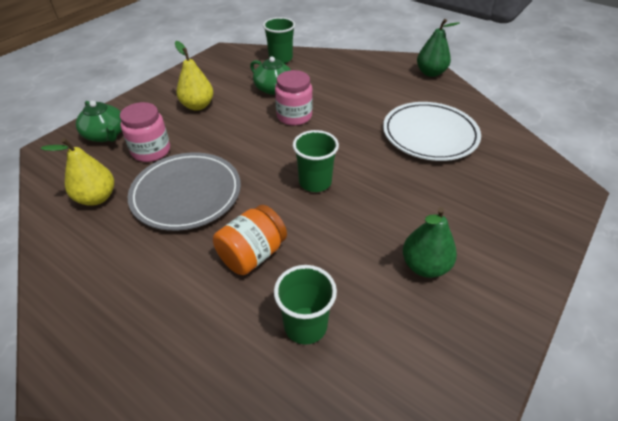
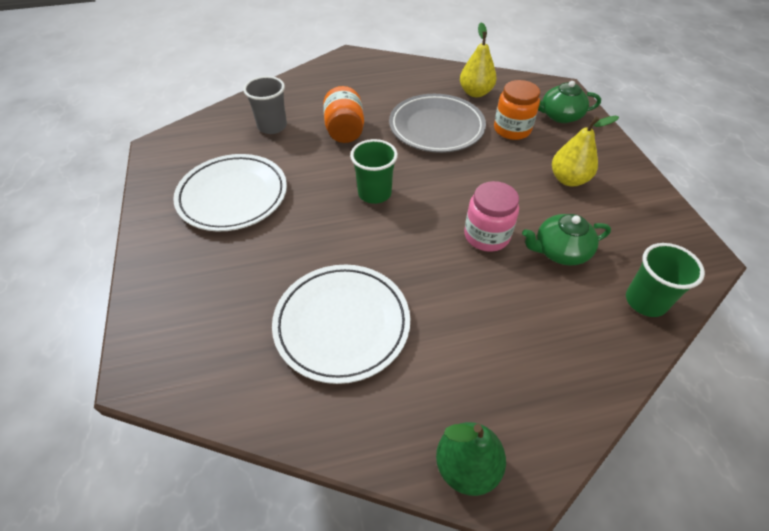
camera: 130 degrees right, 5 degrees up
(151, 151) = (512, 129): pink jar -> orange jar
(305, 325) = (272, 126): green cup -> grey cup
(425, 266) = (233, 196): green pear -> white plate

